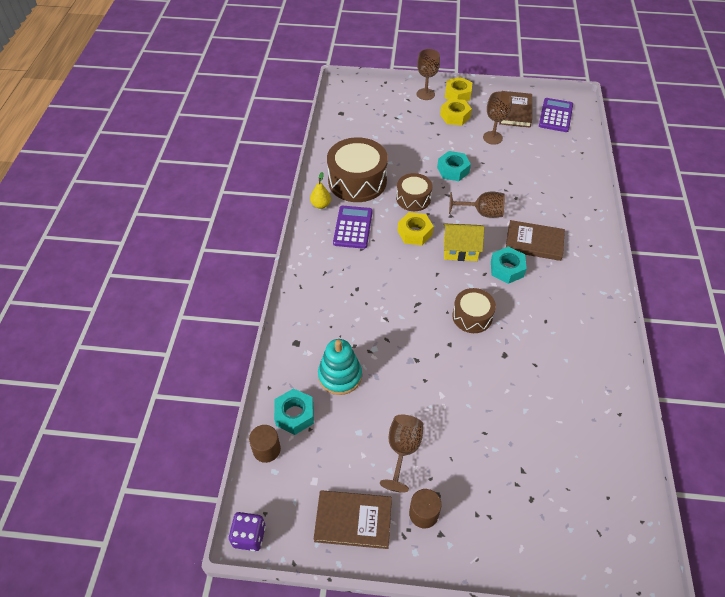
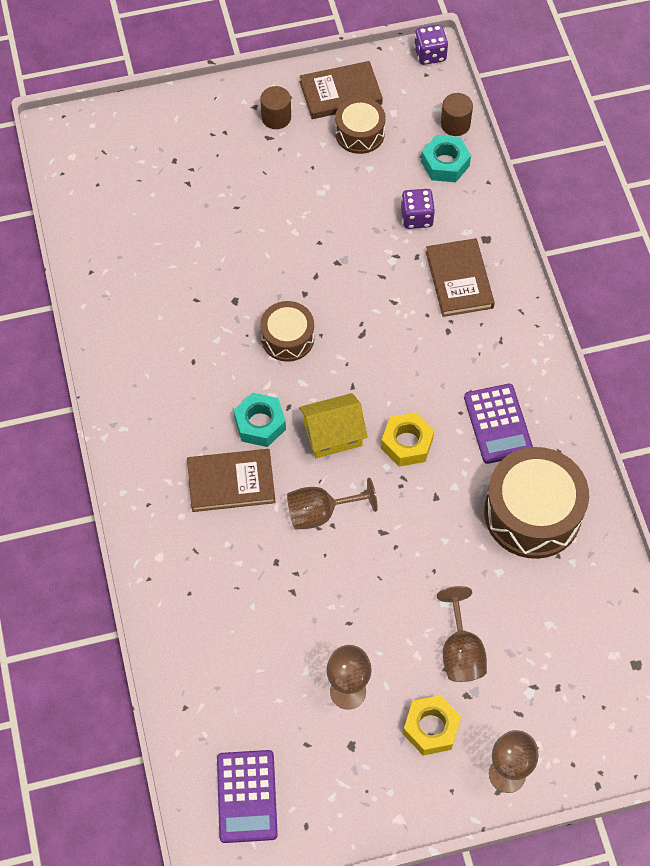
camera: 160 degrees right, 10 degrees up
(321, 205) = (563, 449): yellow pear -> none
(340, 376) = (416, 217): turquoise stacking toy -> purple dice
(402, 450) = (317, 164): brown goblet -> brown goblet (460, 651)
(413, 198) = (432, 506): brown drum -> brown drum (359, 133)
(453, 170) = (392, 588): turquoise nut -> none
(457, 94) = (446, 796): yellow nut -> none
(515, 111) = (325, 782): brown book -> brown book (459, 280)

